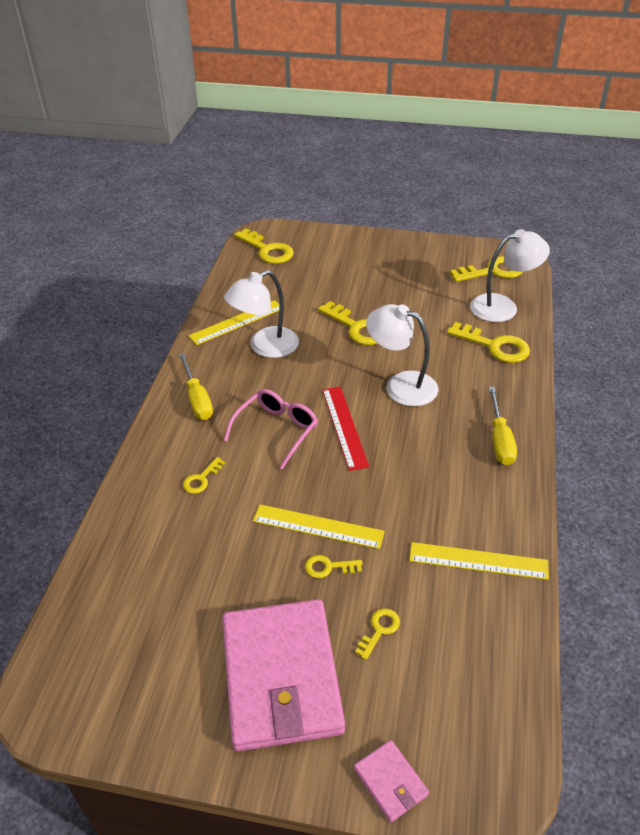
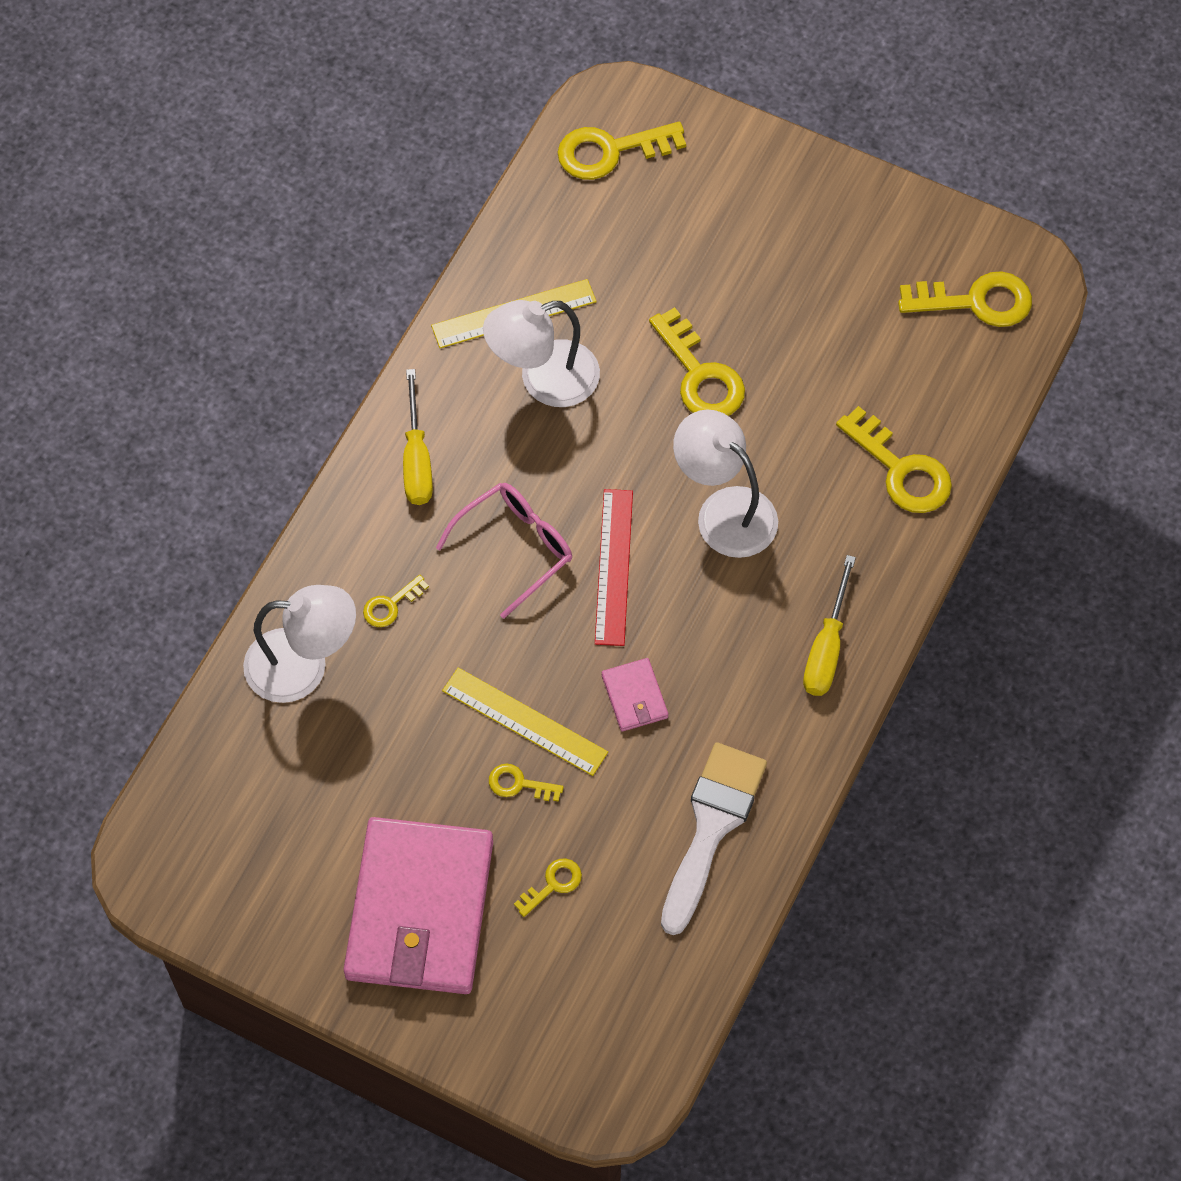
camera: 15 degrees right, 20 degrees up
(267, 250) = (610, 151): yellow key -> yellow key turned 105 degrees clockwise
(390, 782) = (503, 1057): pink wallet -> pink wallet (634, 697)
(478, 561) = (712, 826): yellow ruler -> white brush
(503, 306) = (954, 388): white lamp -> white lamp (303, 666)

